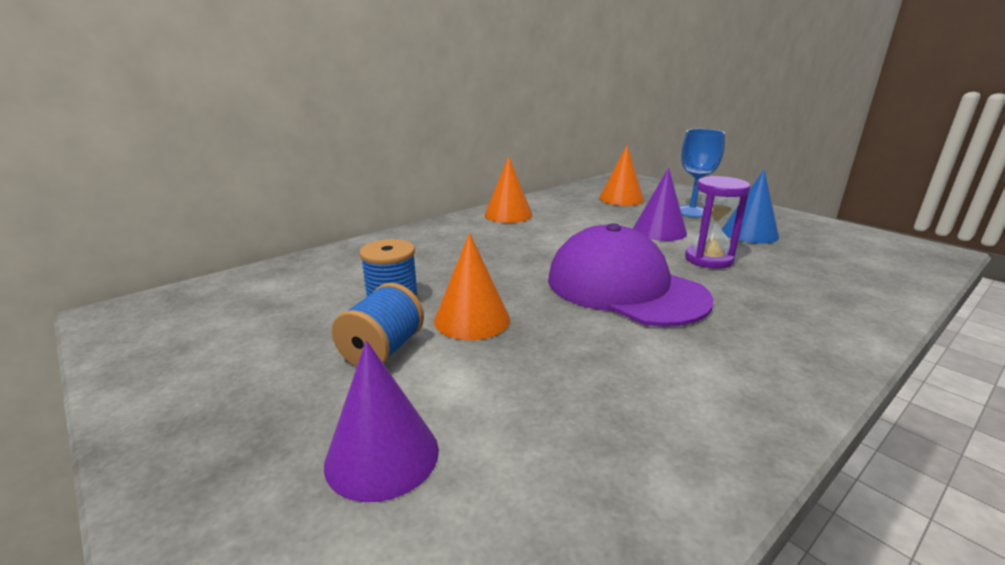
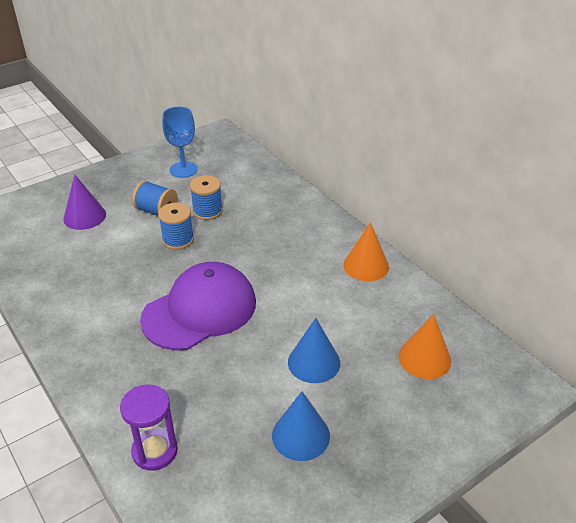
camera: 95 degrees right, 15 degrees up
(472, 319) = (178, 240): orange cone -> blue spool
(659, 231) = (314, 362): purple cone -> blue cone
(692, 211) = (376, 410): blue goblet -> blue goblet (183, 169)
(708, 259) = (240, 376): purple hourglass -> purple hourglass (155, 451)

